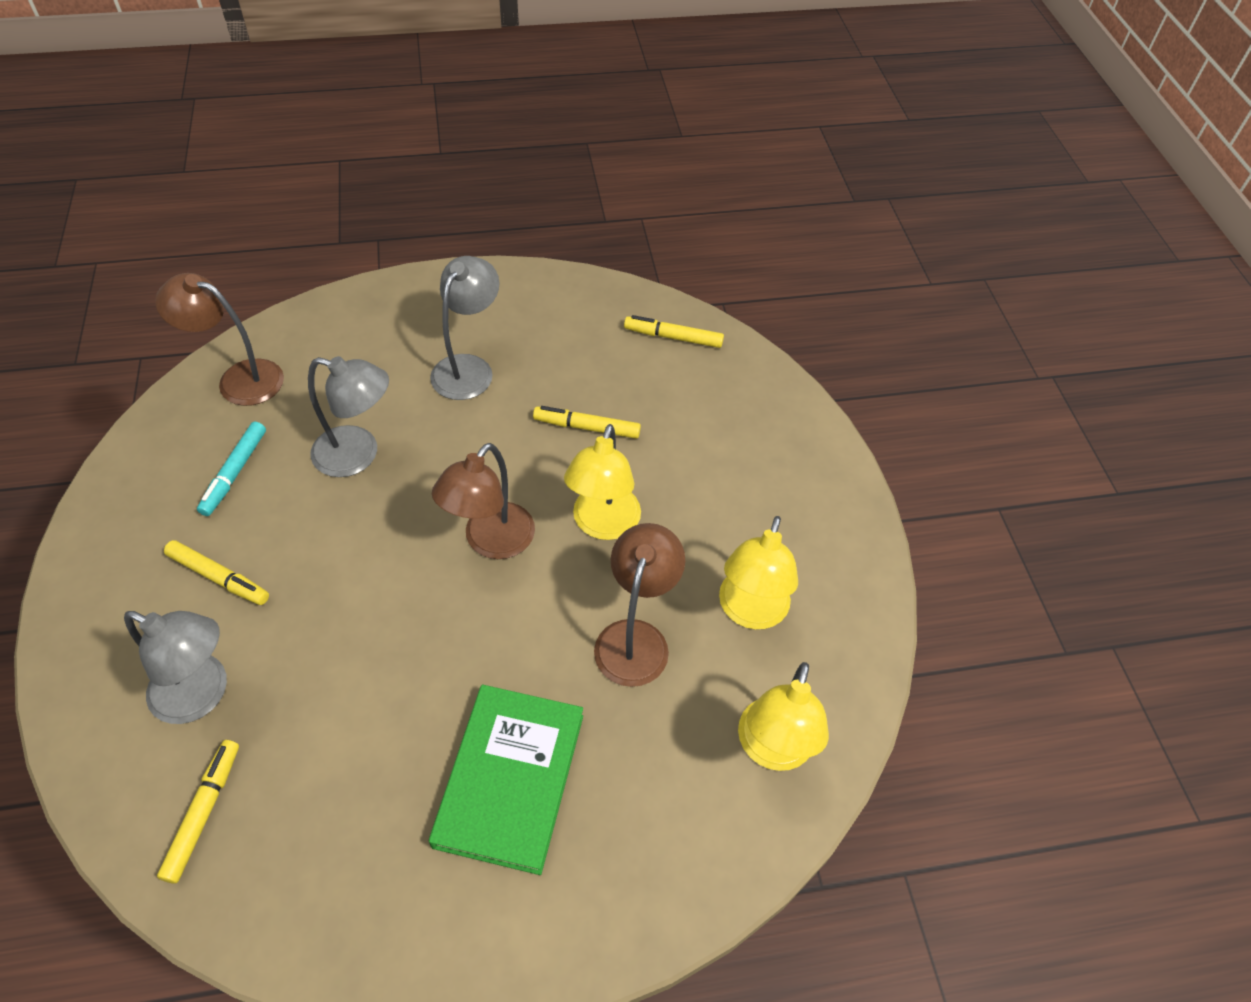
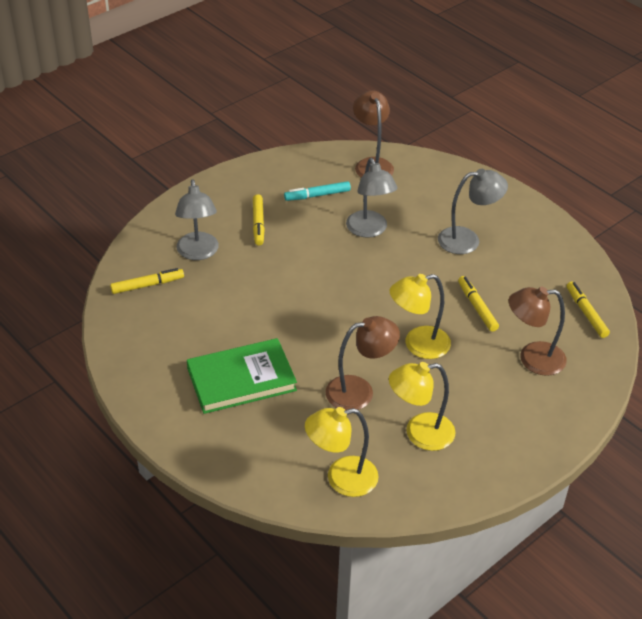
camera: 60 degrees right, 10 degrees down
(491, 542) = (365, 306): brown lamp -> brown lamp (532, 359)

